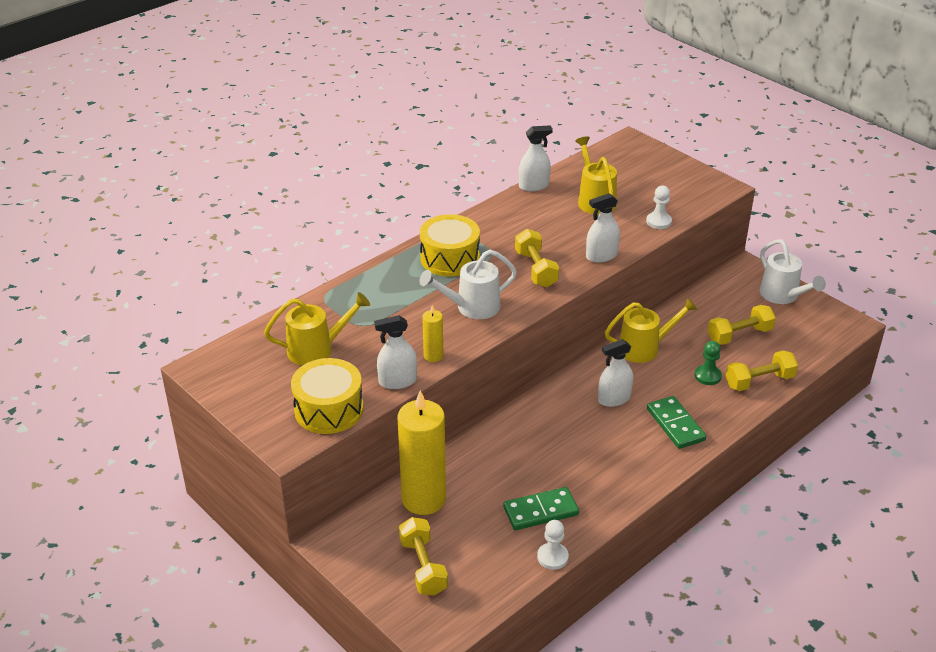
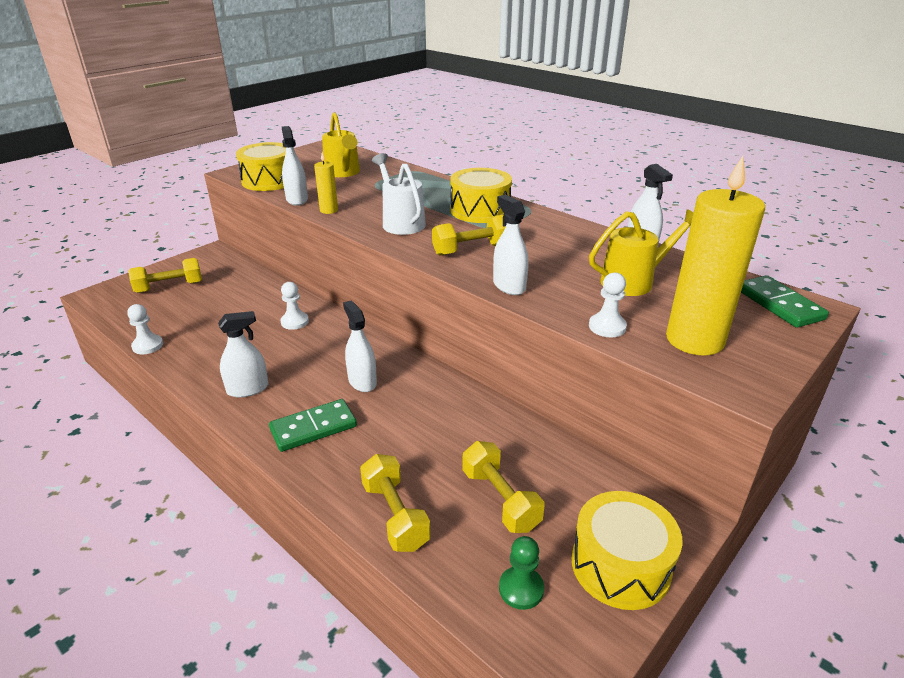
camera: 85 degrees right, 5 degrees down
(423, 499) = (243, 283): yellow candle -> yellow candle (694, 340)
(513, 448) = (294, 322): none -> white pawn
(540, 511) = (208, 338): green domino -> green domino (779, 304)
(625, 469) = (248, 389): none -> white spray bottle
(645, 348) = (456, 406): yellow watering can -> none
(707, 376) = (405, 460): green pawn -> green pawn (521, 589)
(783, 296) = (620, 565): white watering can -> yellow drum

